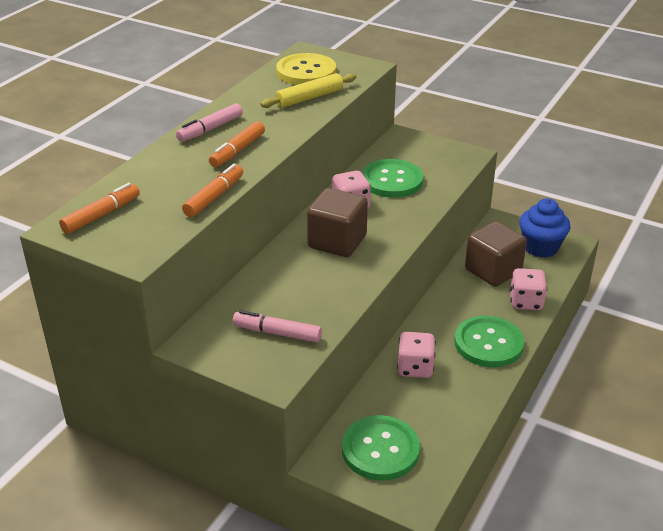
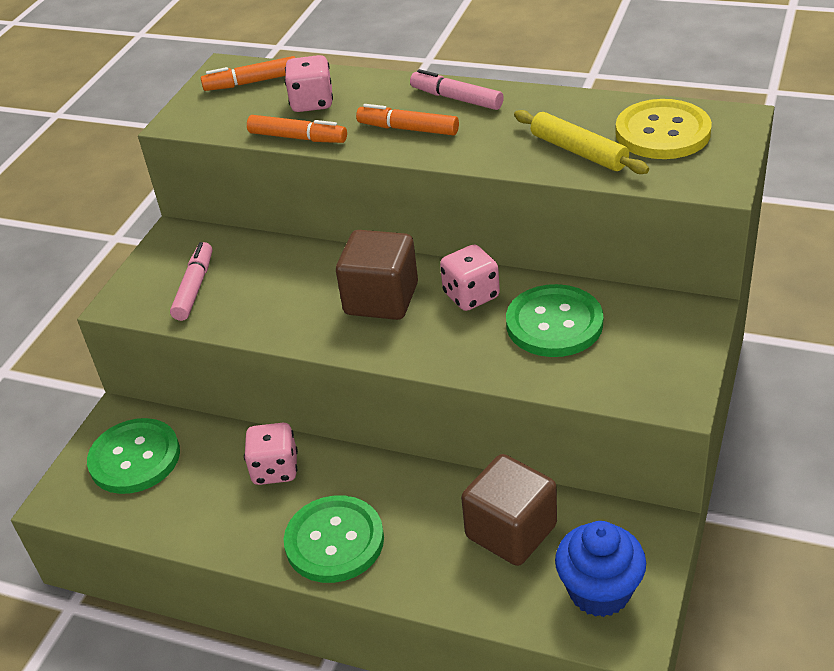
camera: 85 degrees right, 5 degrees up
(101, 215) = (251, 82): orange marker -> orange marker turned 135 degrees clockwise
(526, 302) = (440, 579): pink dice -> pink dice (312, 103)

